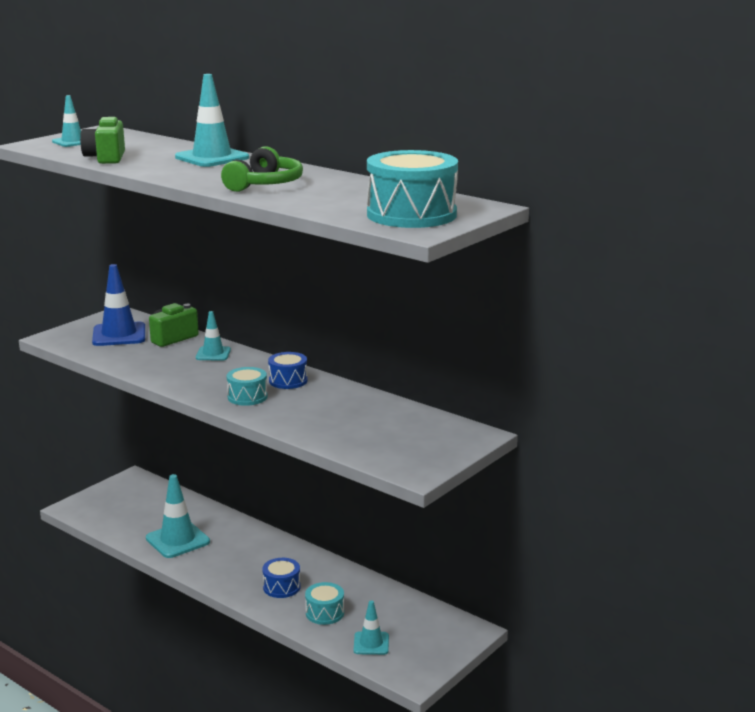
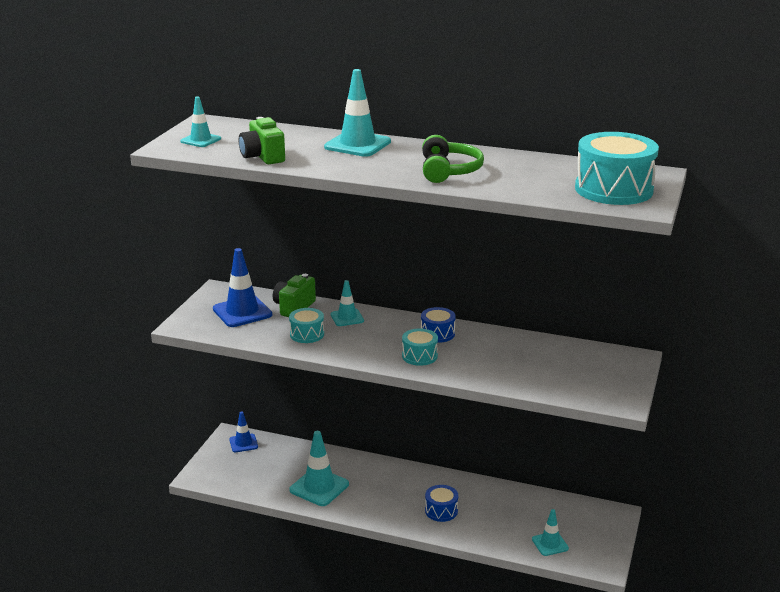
camera: 20 degrees left, 5 degrees up
(139, 487) = (243, 443): none -> blue traffic cone
(325, 613) = (493, 526): turquoise drum -> turquoise drum (307, 334)

